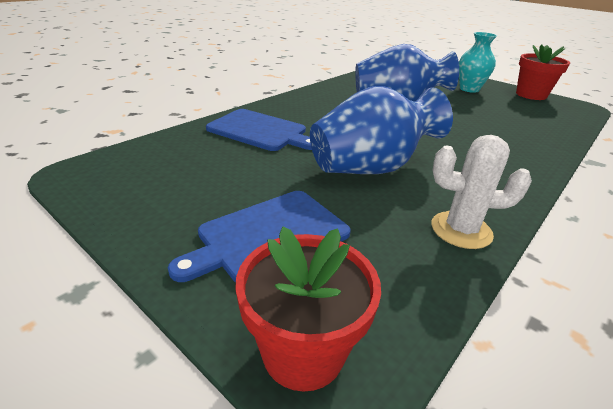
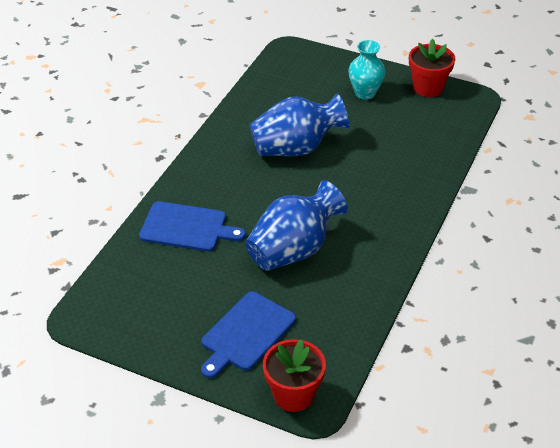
camera: 15 degrees left, 10 degrees up
(461, 230) = (365, 295): white cactus -> none

